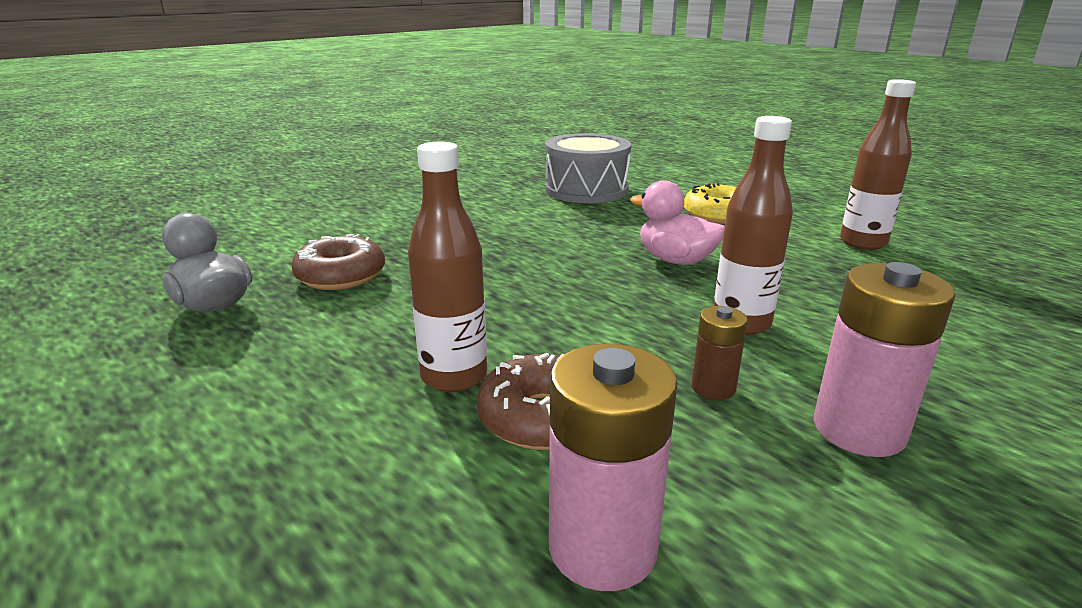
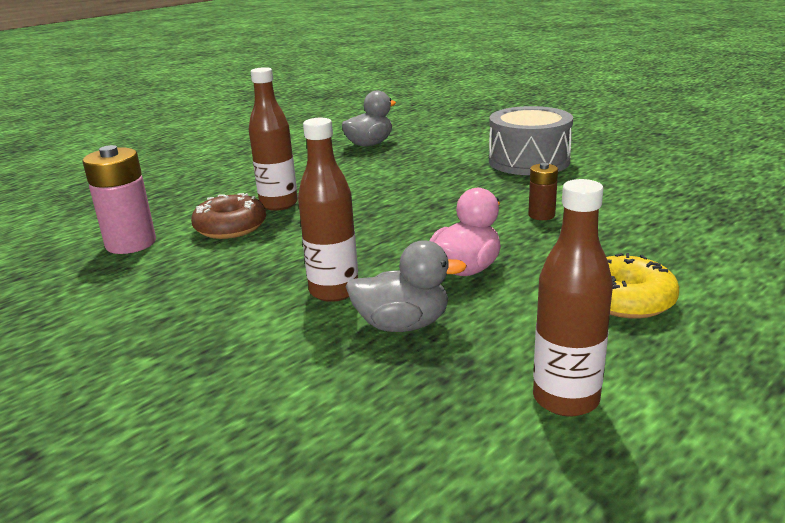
camera: 90 degrees right, 0 degrees up
(341, 276) = (412, 162): brown donut -> none
(586, 190) = (675, 225): grey drum -> grey drum (529, 161)
(713, 388) = (243, 274): brown battery -> brown battery (541, 215)
(795, 289) = (402, 325): none -> grey duck
(858, 430) = (177, 319): pink battery -> none

